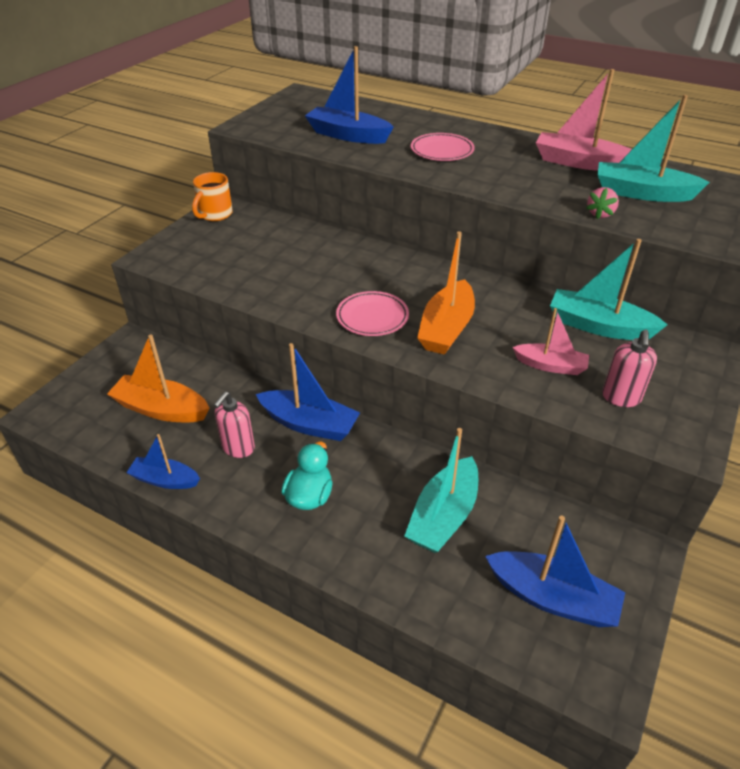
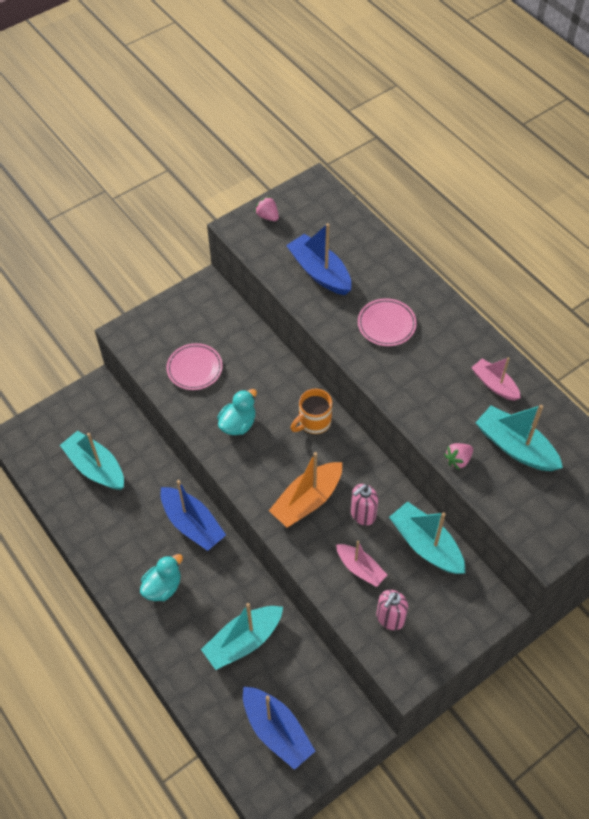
camera: 25 degrees right, 15 degrees up
(161, 409) = (96, 467): orange boat -> turquoise boat
(165, 480) = (75, 533): blue boat -> none
(215, 214) = (196, 295): orange mug -> orange mug (313, 422)
(238, 448) = (133, 525): pink soap dispenser -> pink soap dispenser (362, 514)
(268, 116) = (267, 216): none -> pink strawberry
(324, 291) = (238, 424): none -> turquoise duck
(372, 317) = (259, 466): pink plate -> pink plate (194, 368)
(579, 162) = (494, 384): pink boat -> pink boat, size x0.63

